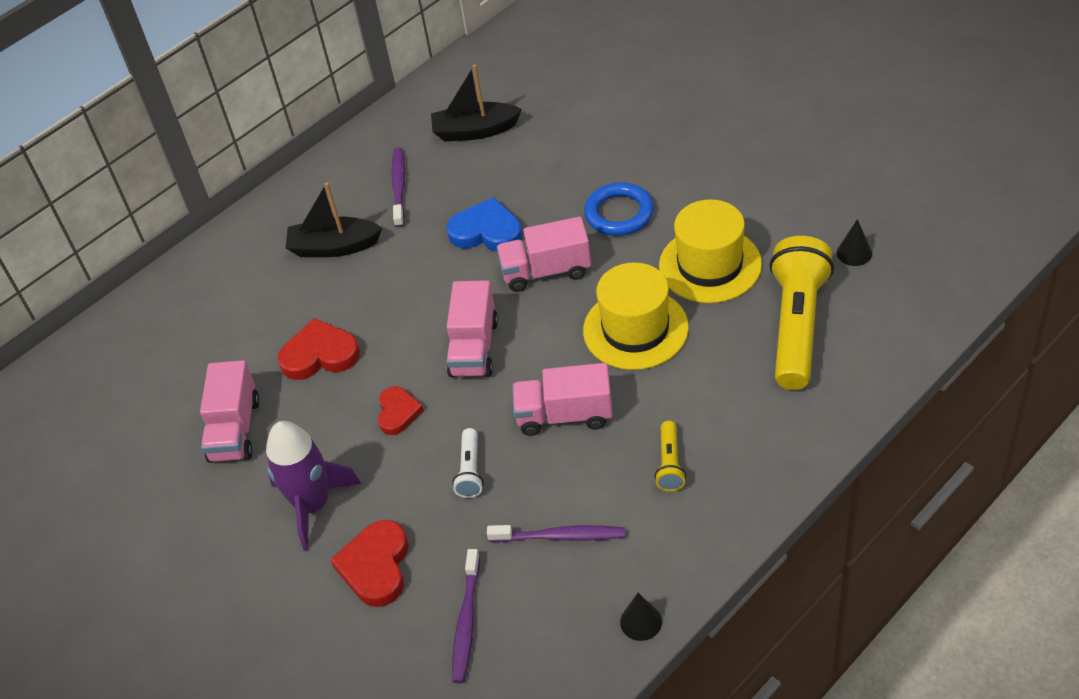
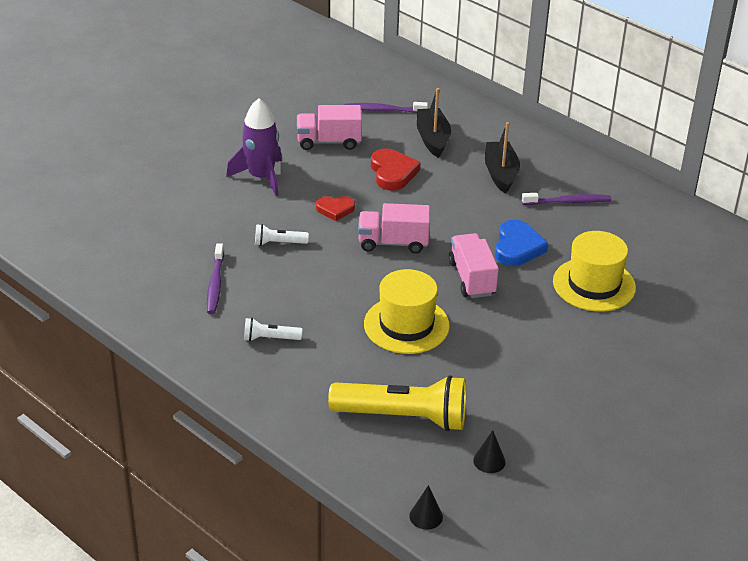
camera: 80 degrees right, 10 degrees down
(376, 566) = (207, 205): red heart -> none
(466, 622) = (156, 243): purple toothbrush -> purple toothbrush (383, 110)
(475, 131) = (639, 239): black boat -> black boat (432, 139)
(564, 415) = (323, 287): pink truck -> none
(619, 213) = (539, 319): blue ring -> none
(641, 621) = (138, 320): black cone -> black cone (426, 516)
(669, 464) = (270, 338): yellow flashlight -> white flashlight
(710, 265) = (476, 370): yellow hat -> yellow hat (594, 284)

